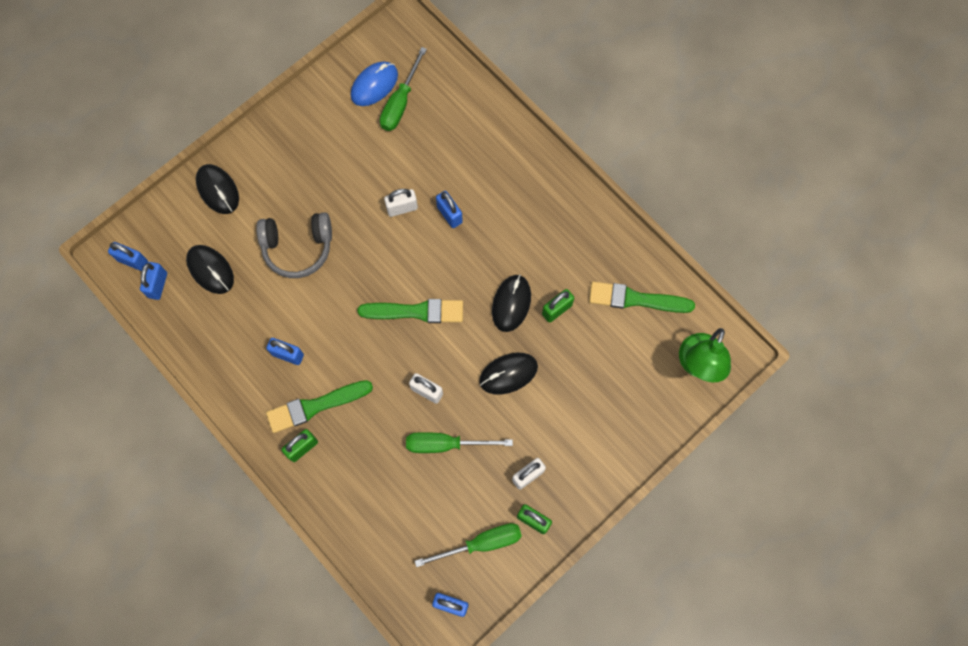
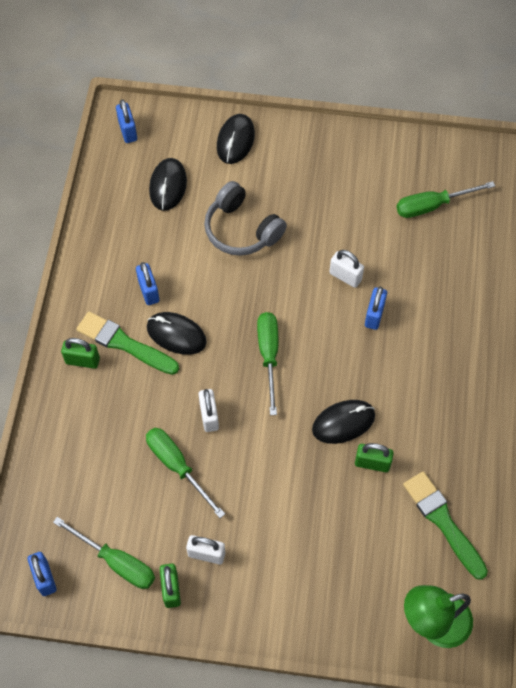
camera: 50 degrees right, 10 degrees down
(158, 285) = (124, 161): blue padlock -> none
(374, 85) = (427, 176): blue mouse -> none
(416, 311) = (269, 355): green brush -> green screwdriver
(508, 374) = (280, 468): black mouse -> black mouse (176, 334)

